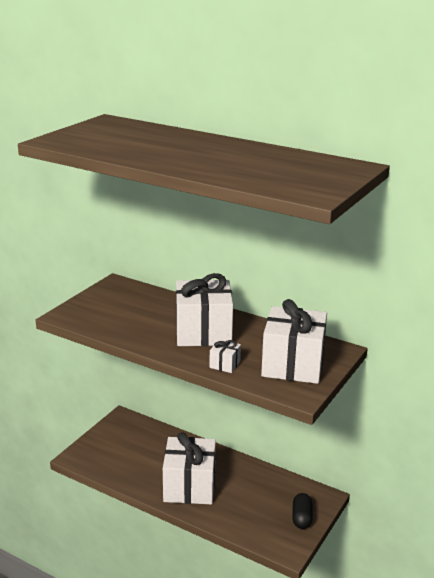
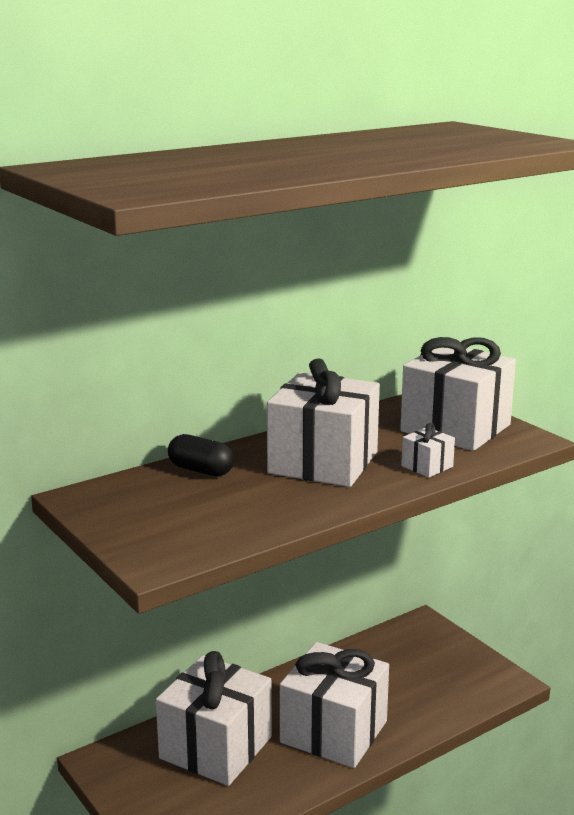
camera: 65 degrees left, 5 degrees down
(152, 449) = (216, 747): none -> white gift
(301, 518) = (453, 653): black capsule -> black capsule (201, 470)

